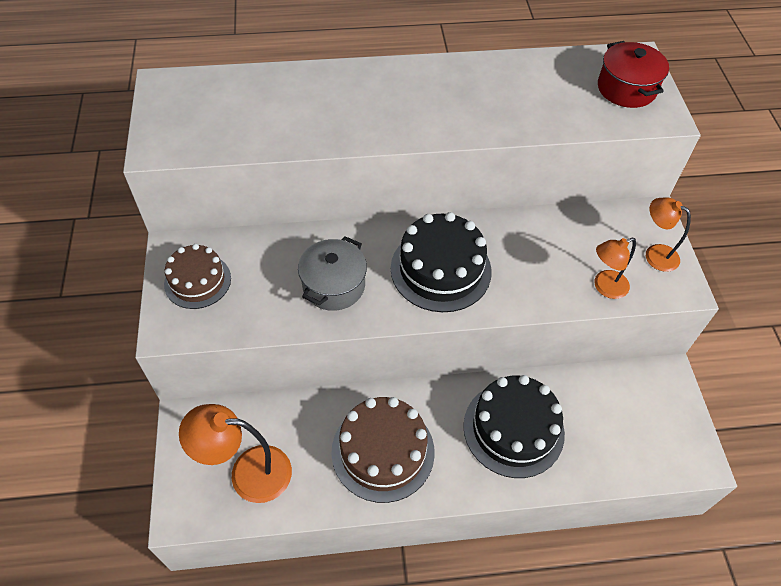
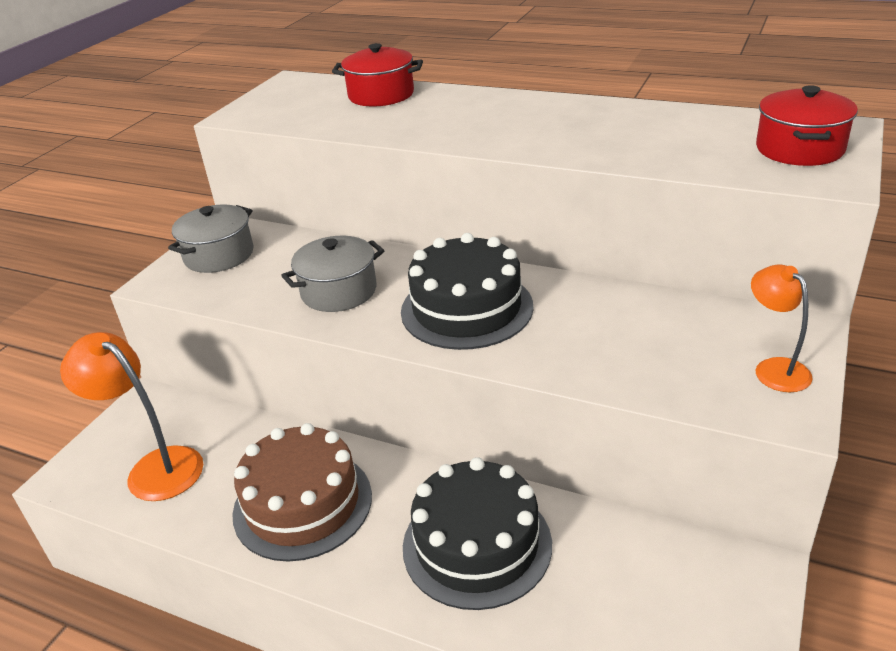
camera: 35 degrees right, 20 degrees down
(197, 281) = (219, 255): brown cake -> grey pot
(271, 89) = (381, 95): none -> red pot
(604, 287) = (667, 381): orange lamp -> none

